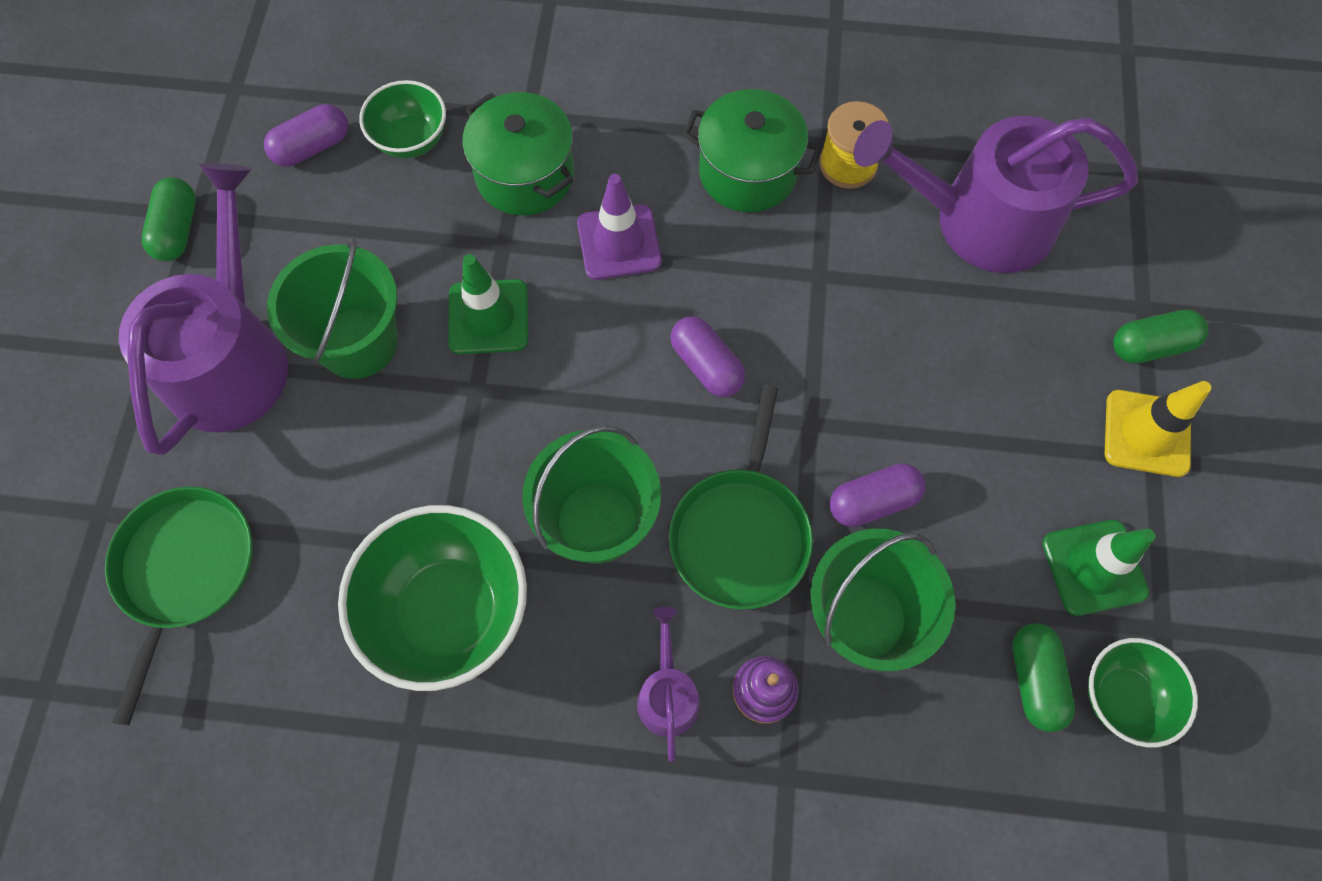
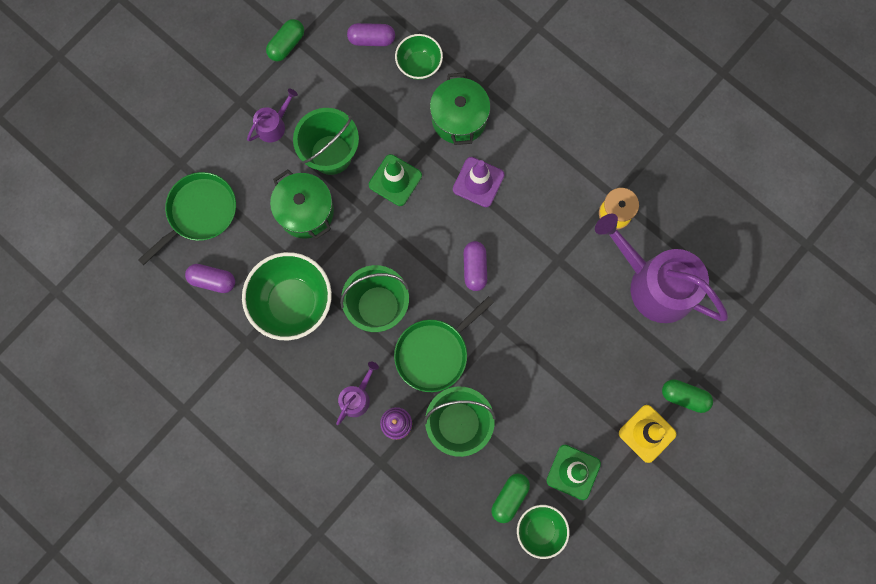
camera: 35 degrees right, 10 degrees up
(231, 357) = (273, 125): purple watering can -> purple watering can, size x0.45
(748, 172) = (564, 186): green pot -> green pot (305, 212)
(873, 501) = (501, 378): purple capsule -> purple capsule (213, 280)

